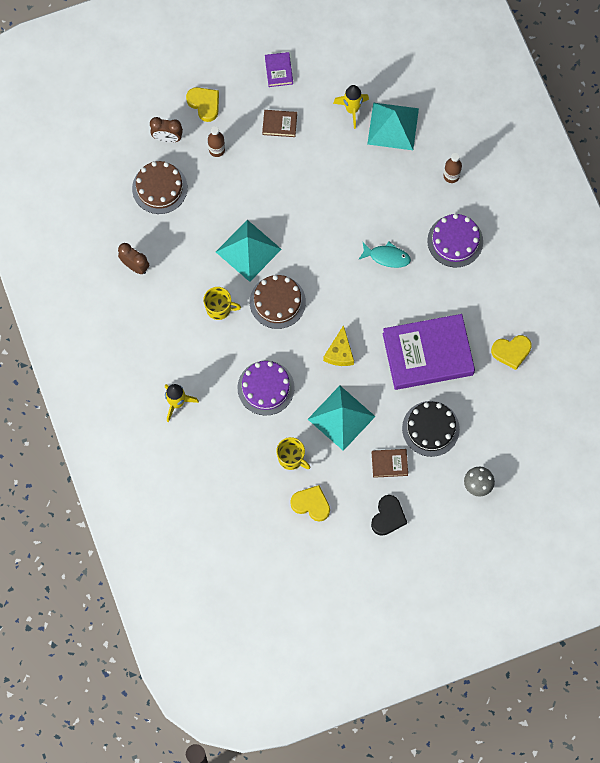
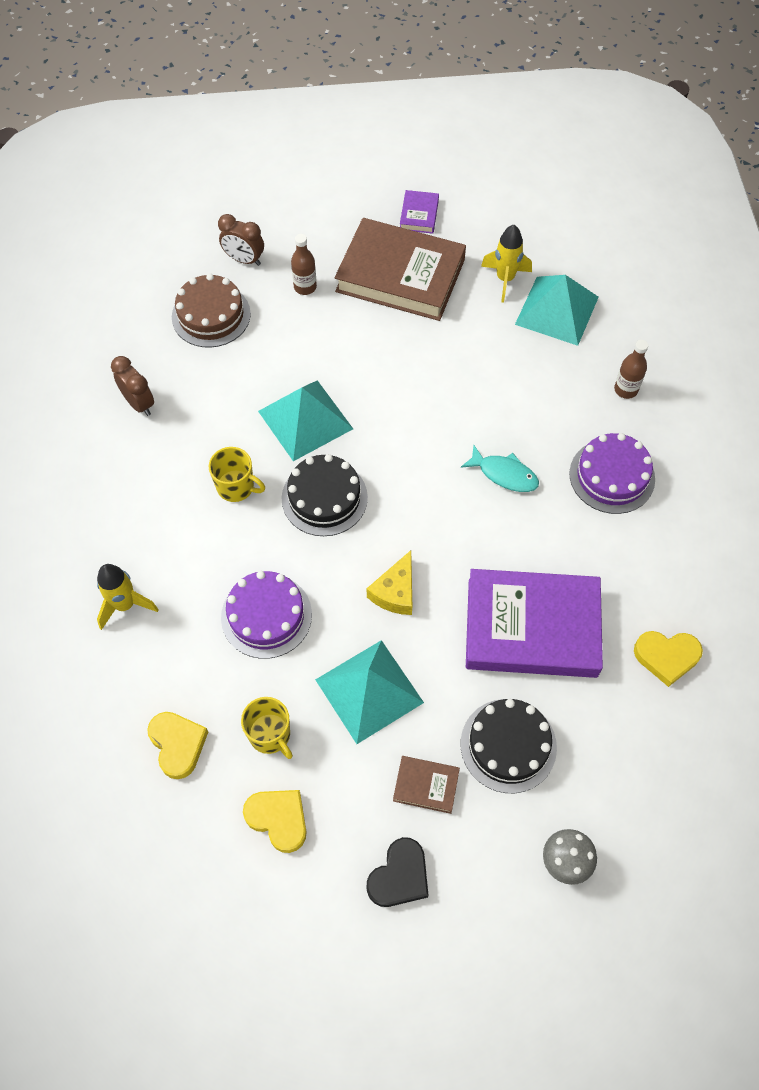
camera: 15 degrees right, 10 degrees down
(204, 104) = (307, 231): yellow heart -> yellow heart (178, 745)
(277, 302) = (324, 498): brown cake -> black cake
(279, 124) = (400, 275): brown book -> brown book, size x2.36

